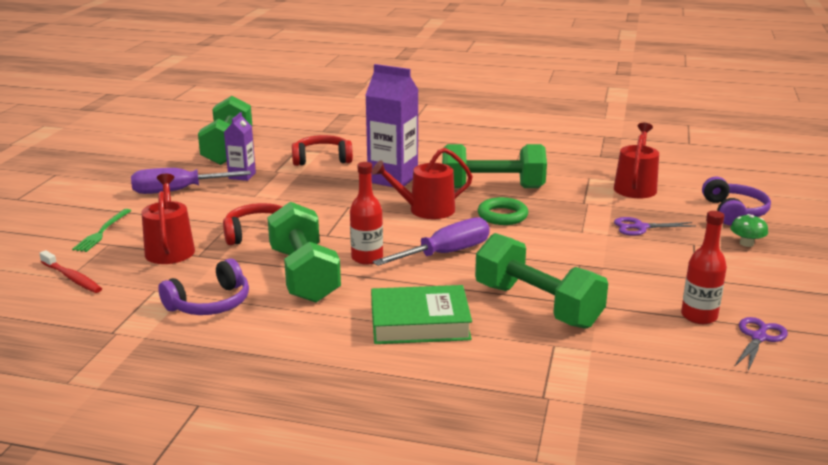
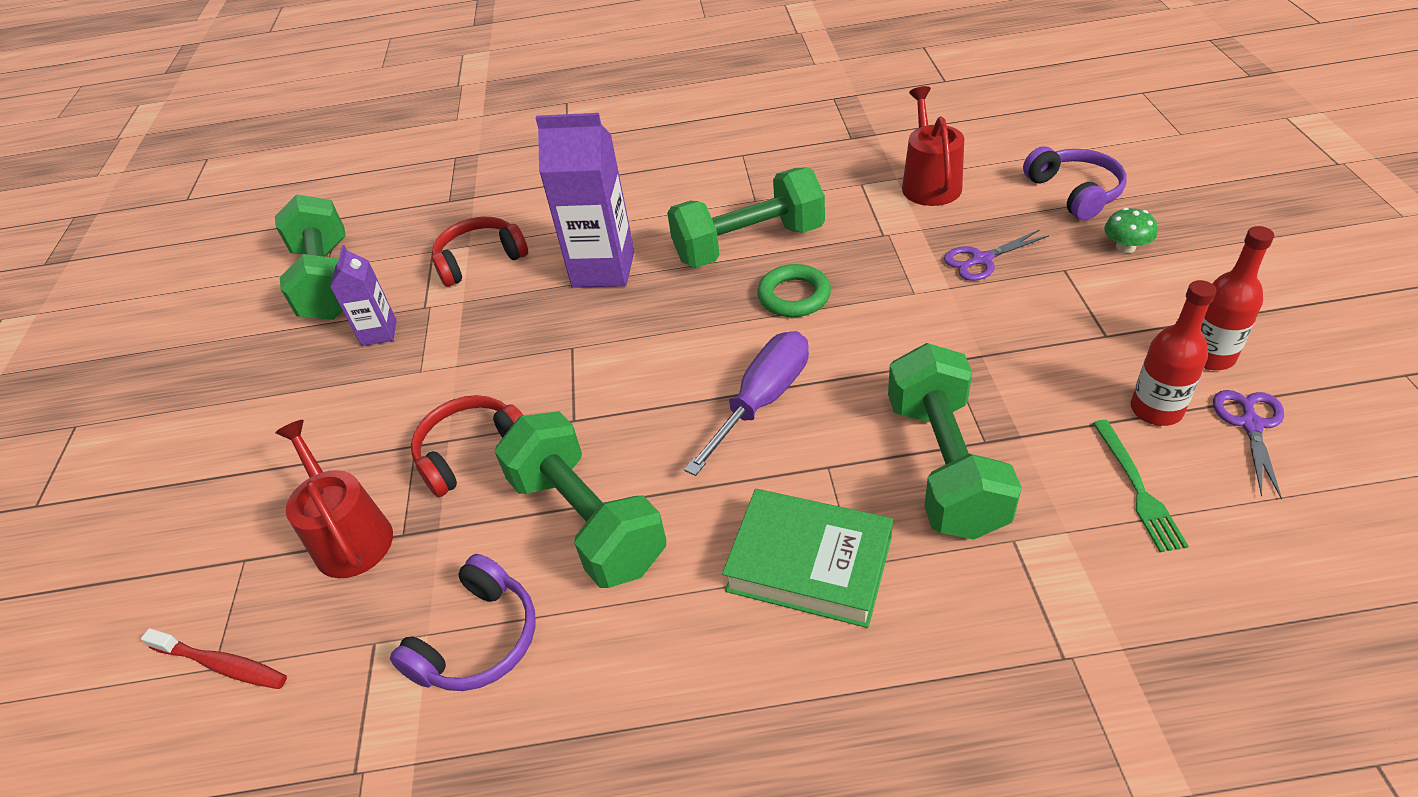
camera: 15 degrees left, 20 degrees up
(102, 232) = (219, 535): green fork -> green fork (1137, 488)
(177, 191) = (295, 399): purple screwdriver -> none
(367, 258) = (658, 450): red bottle -> red bottle (1209, 356)
(420, 323) = (809, 563): green book -> green book turned 45 degrees clockwise
(426, 210) = (685, 319): red watering can -> none
(537, 305) = (945, 465): green dumbbell -> green dumbbell turned 60 degrees clockwise

